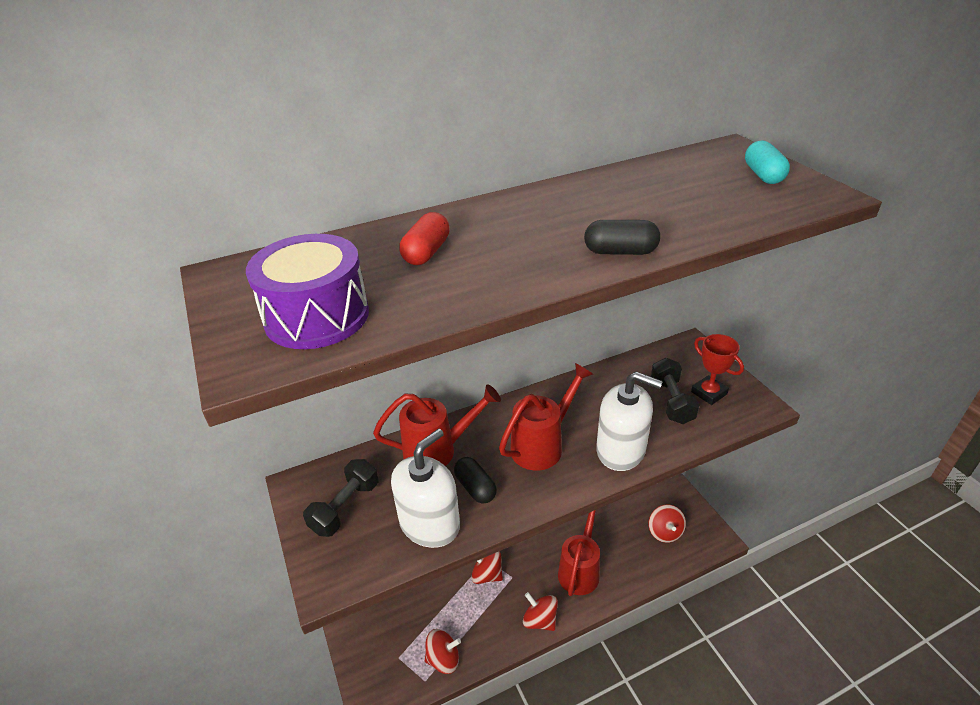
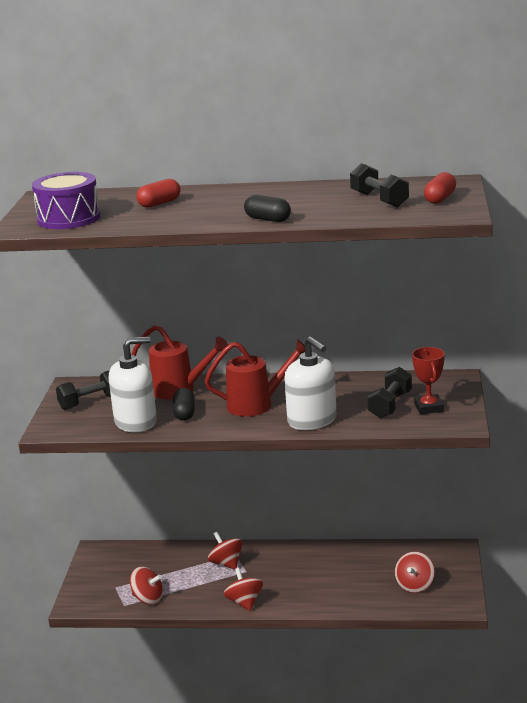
camera: 30 degrees right, 15 degrees down
(580, 569) = (309, 584): red watering can -> none
(701, 190) = (379, 200): none -> black dumbbell
(763, 175) = (440, 199): turquoise capsule -> red capsule

